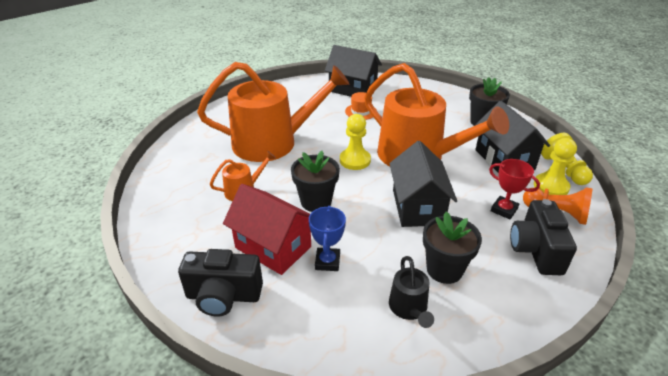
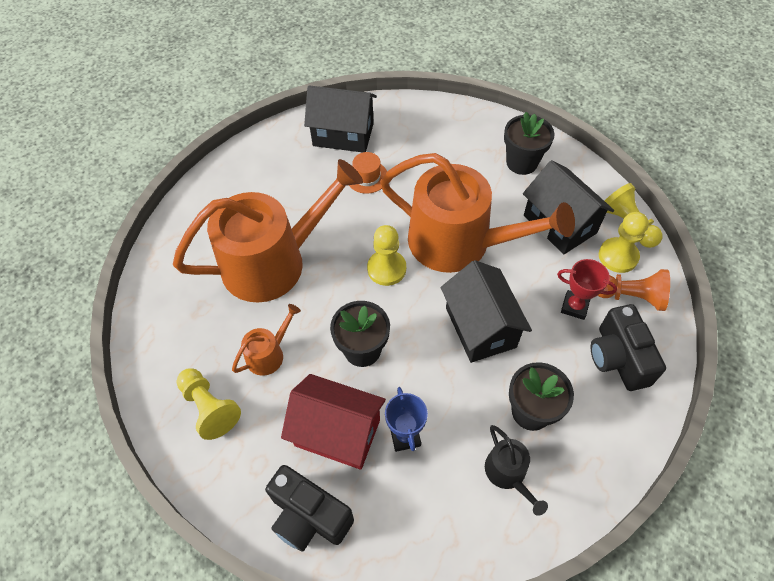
camera: 15 degrees left, 20 degrees up
(184, 211) = (209, 408): none -> yellow pawn
(223, 296) = (309, 516): black camera -> black camera turned 45 degrees clockwise

